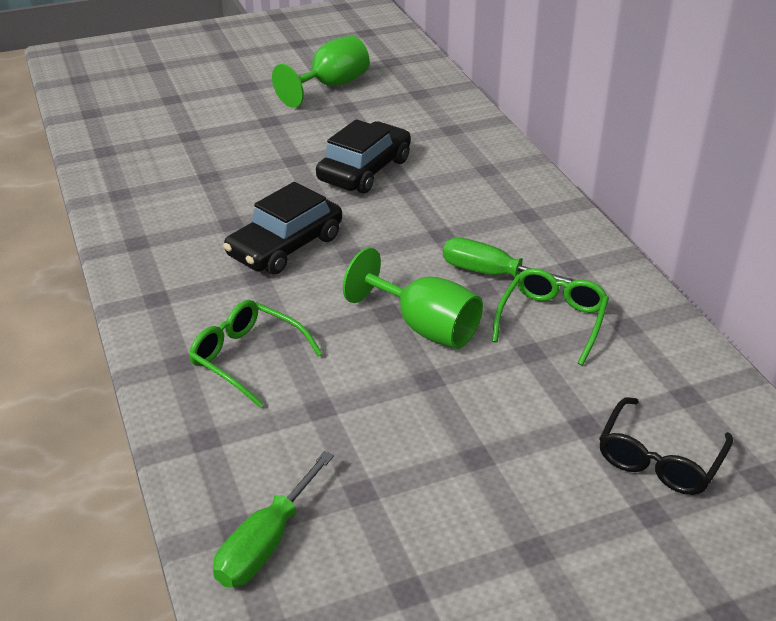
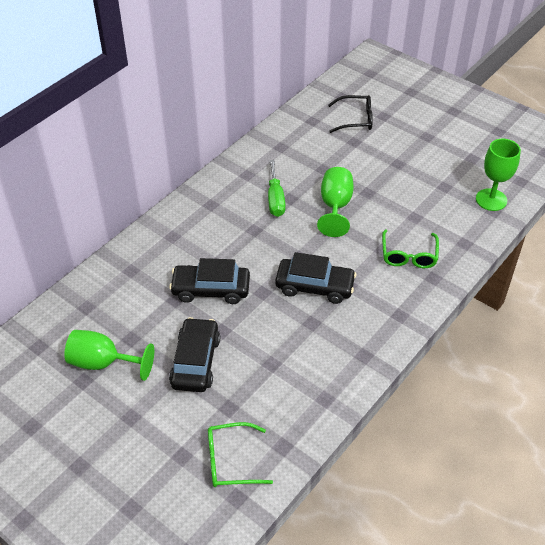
camera: 120 degrees left, 10 degrees up
(266, 543) = (491, 200): green screwdriver -> green goblet
(270, 133) = (195, 362): none -> black car
(552, 321) = (296, 169): green glasses -> green glasses (231, 461)

